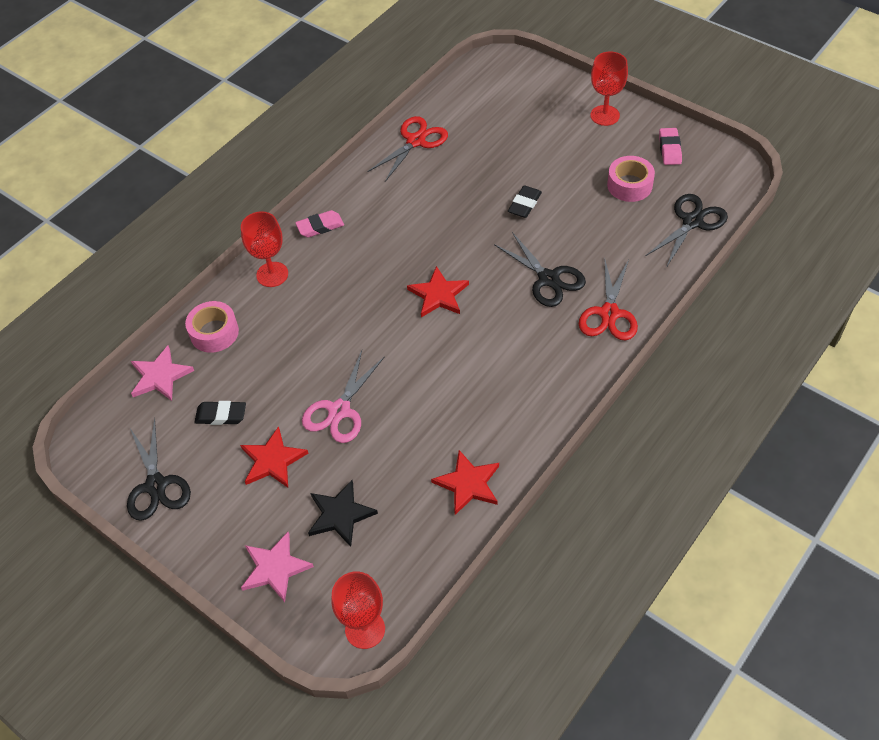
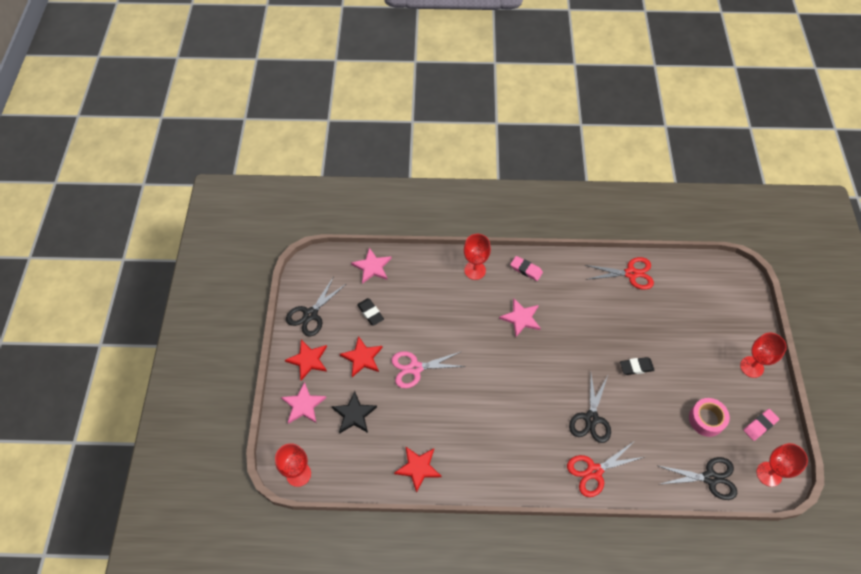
camera: 50 degrees right, 5 degrees up
(214, 332) = (417, 271): pink tape -> none
(375, 268) = (521, 318): none -> pink star
(438, 295) = (530, 365): red star -> red star (308, 360)
(723, 174) = (769, 474): none -> red goblet

